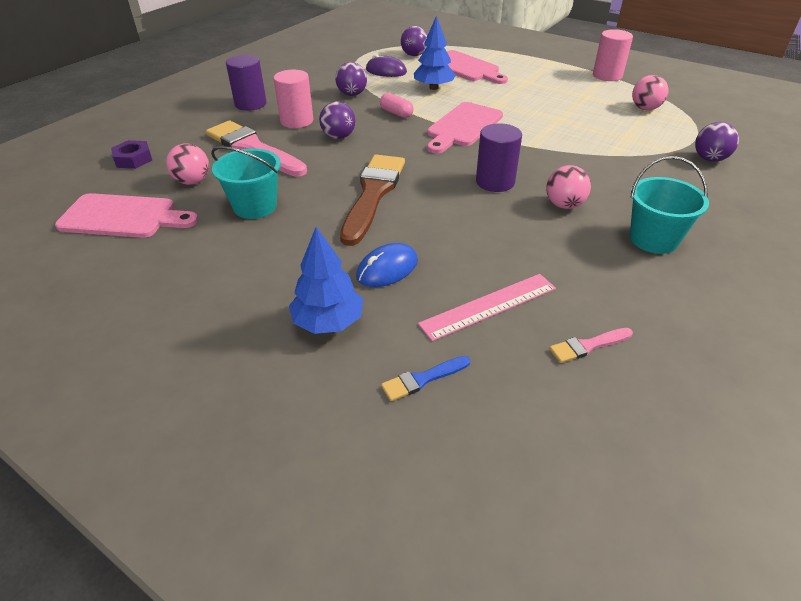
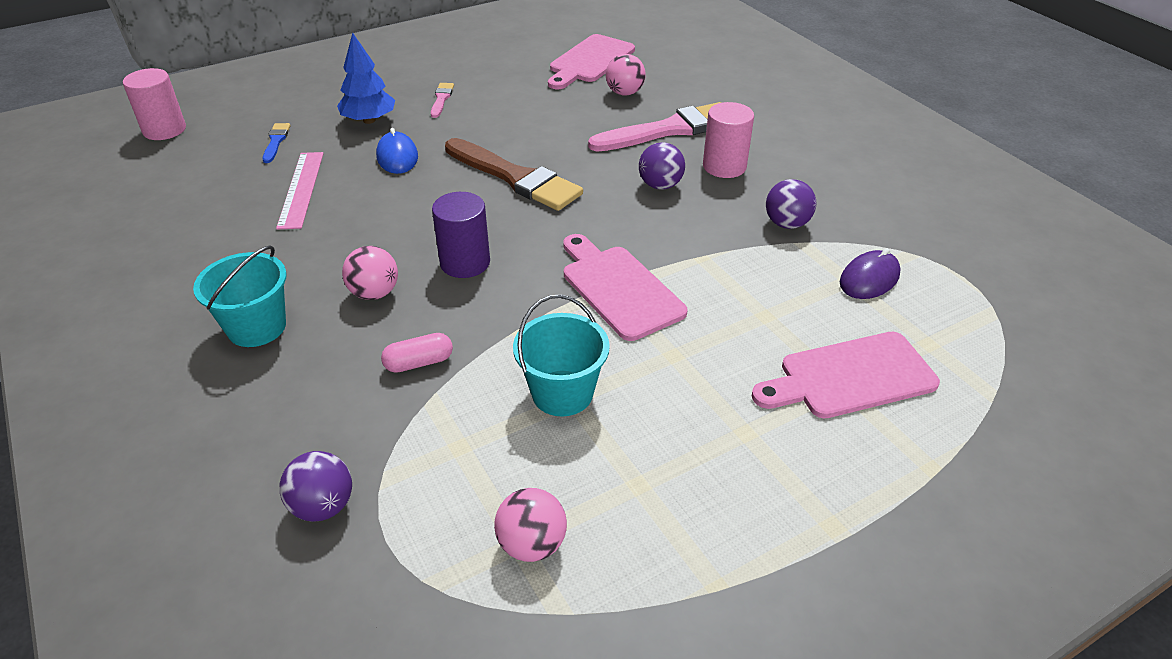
camera: 115 degrees right, 0 degrees up
(133, 159) = (693, 70): purple nut -> none
(250, 104) = (795, 144): purple cylinder -> none
(255, 206) = (552, 115): turquoise bucket -> turquoise bucket (562, 393)
(396, 113) = (699, 244): pink capsule -> pink capsule (419, 362)
(414, 55) = (940, 333): purple ball -> none
(433, 88) = (773, 307): blue tree -> none
(588, 346) = (209, 218): pink brush -> pink brush (441, 99)
(607, 75) = (715, 586): pink cylinder -> pink cylinder (164, 130)

